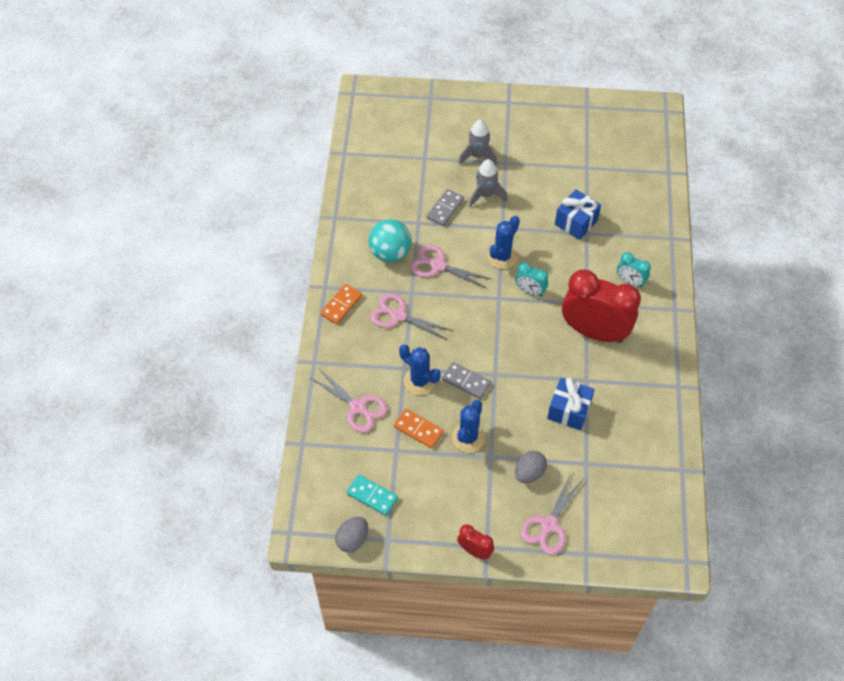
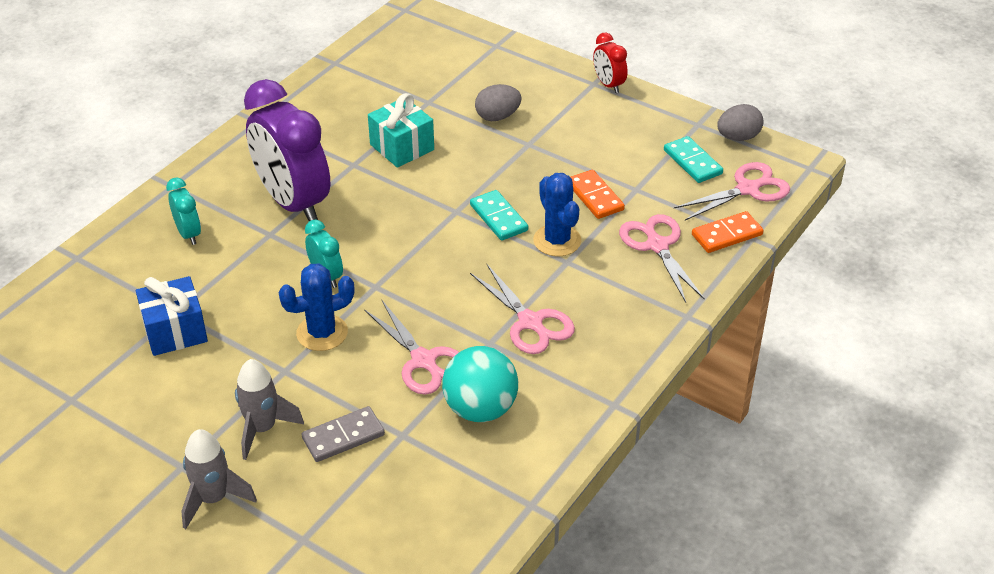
camera: 150 degrees left, 15 degrees down
(341, 305) = (604, 369): orange domino -> orange domino (727, 235)
(466, 381) = (498, 218): grey domino -> turquoise domino
(468, 437) = (540, 168): blue cactus -> none
(549, 525) = (514, 75): pink scissors -> pink scissors (747, 189)
(569, 410) = (402, 147): blue gift -> turquoise gift
(594, 332) = (293, 203): red clock -> purple clock

